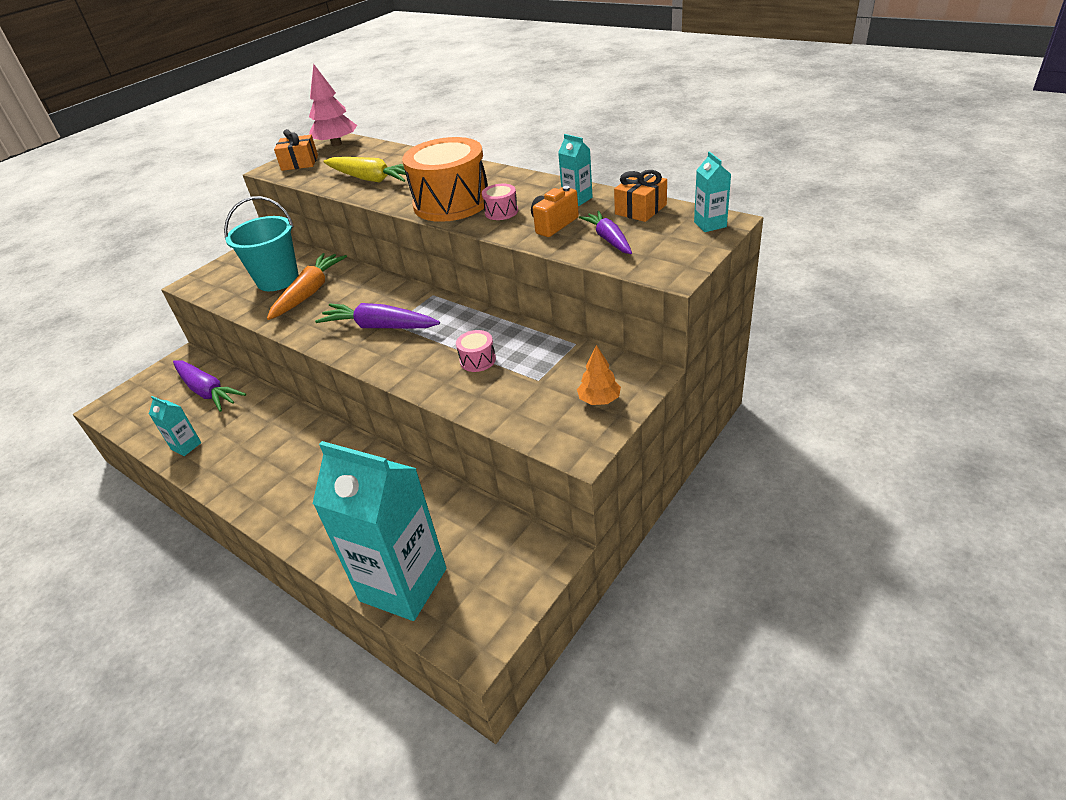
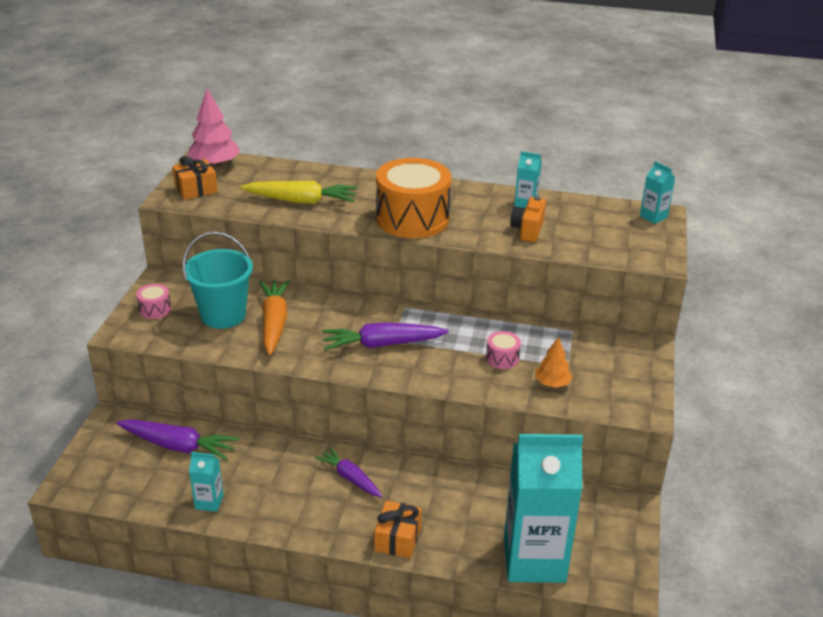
camera: 30 degrees left, 5 degrees down
(501, 212) = (469, 223): pink drum -> pink drum (155, 309)
(599, 400) = (629, 372): orange tree -> orange tree (552, 383)
(608, 239) = (586, 238): purple carrot -> purple carrot (350, 478)
(640, 209) = (587, 209): orange gift -> orange gift (397, 539)

